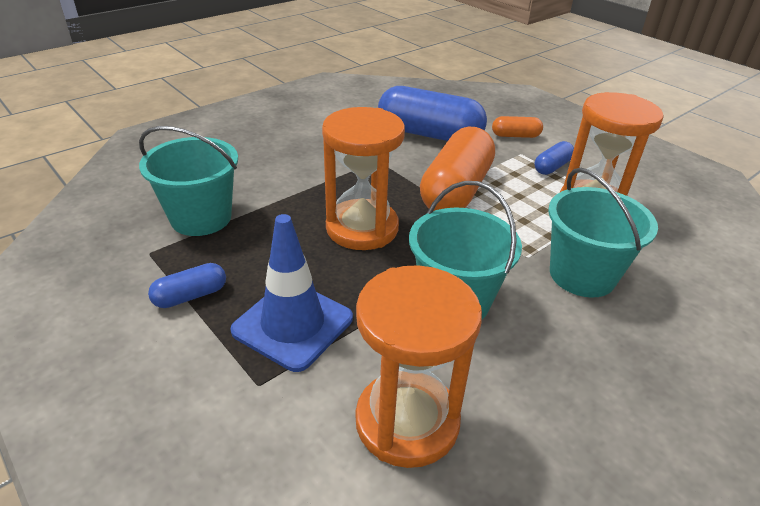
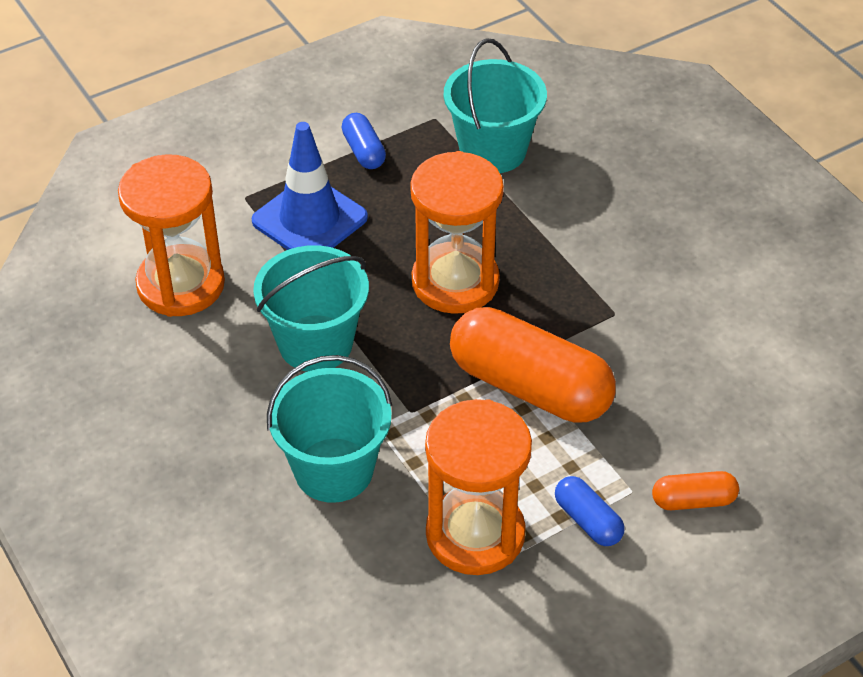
camera: 100 degrees right, 10 degrees up
(429, 134) = (696, 385): blue capsule -> none
(515, 136) = (693, 500): orange capsule -> orange capsule turned 75 degrees clockwise

